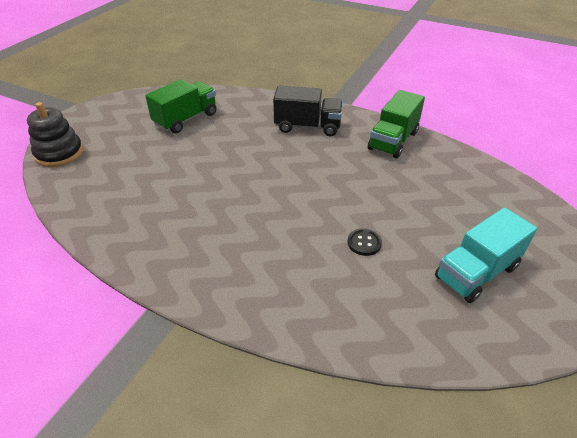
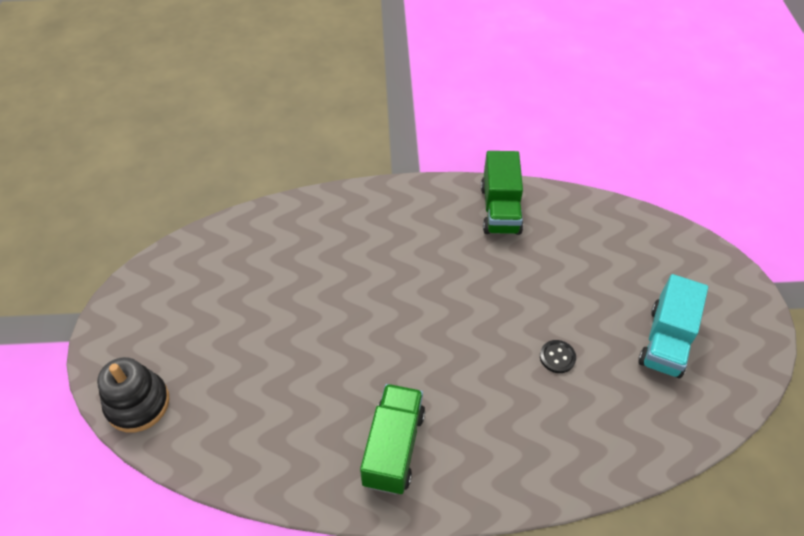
camera: 30 degrees left, 10 degrees up
(186, 119) = (251, 278): green truck -> green truck (393, 448)
(307, 127) = (399, 227): black truck -> none

